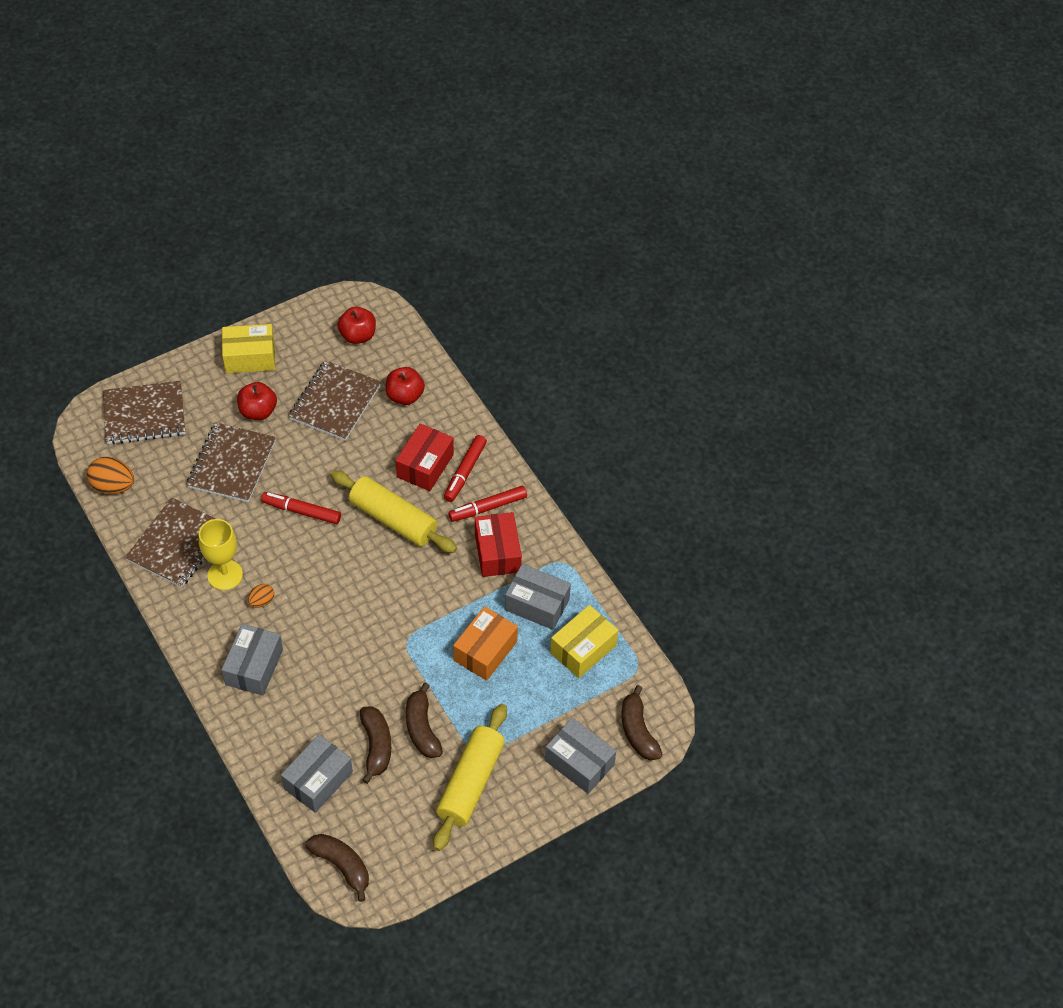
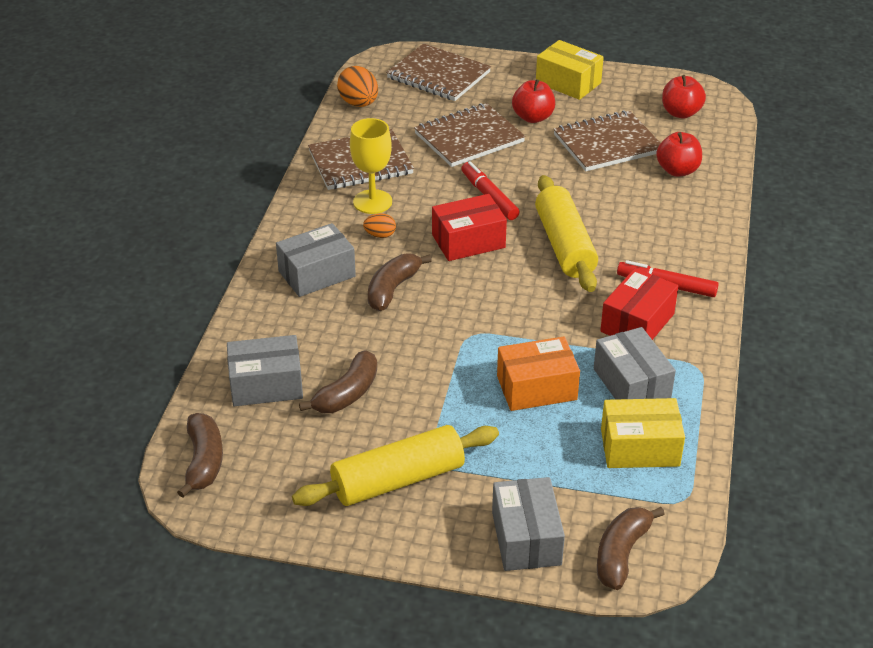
camera: 45 degrees right, 15 degrees down
(422, 728) = (404, 408): brown banana -> brown banana (392, 289)
(425, 465) = (640, 225): red box -> red box (468, 241)
(465, 472) = (674, 249): red marker -> none

